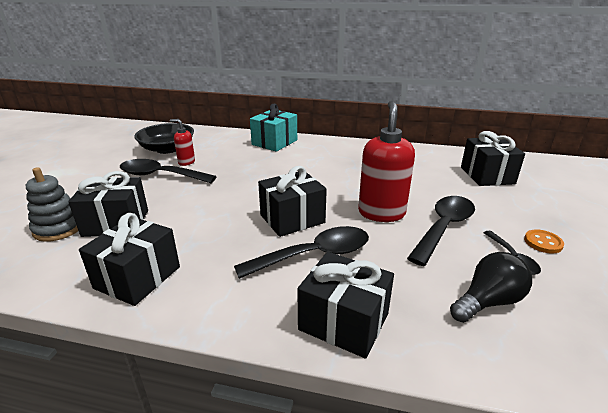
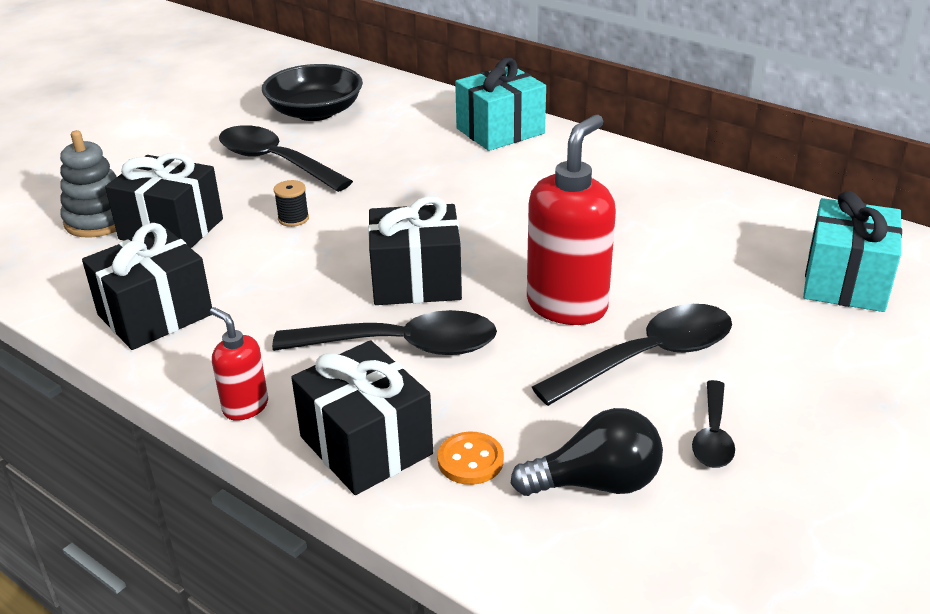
camera: 25 degrees right, 5 degrees up
(186, 162) = (328, 144): red soap dispenser -> red soap dispenser (245, 407)
(193, 202) = (293, 219): none -> black spool
(487, 175) = (845, 281): black gift -> turquoise gift
(543, 243) = (801, 427): orange button -> orange button (470, 460)

